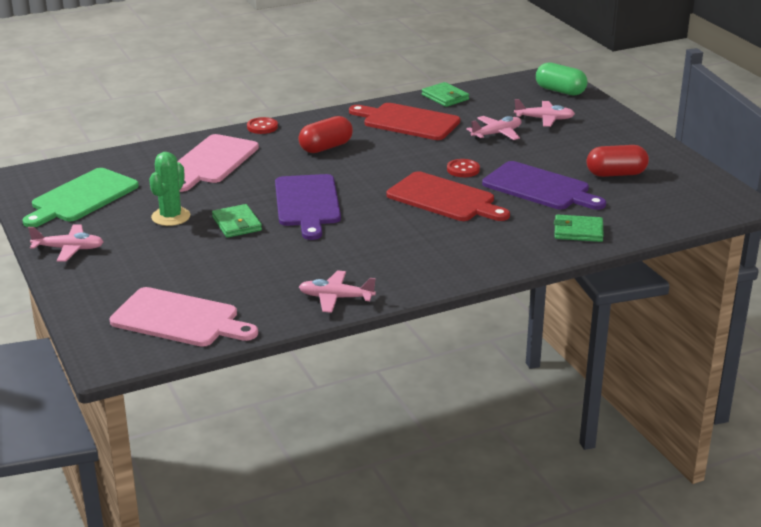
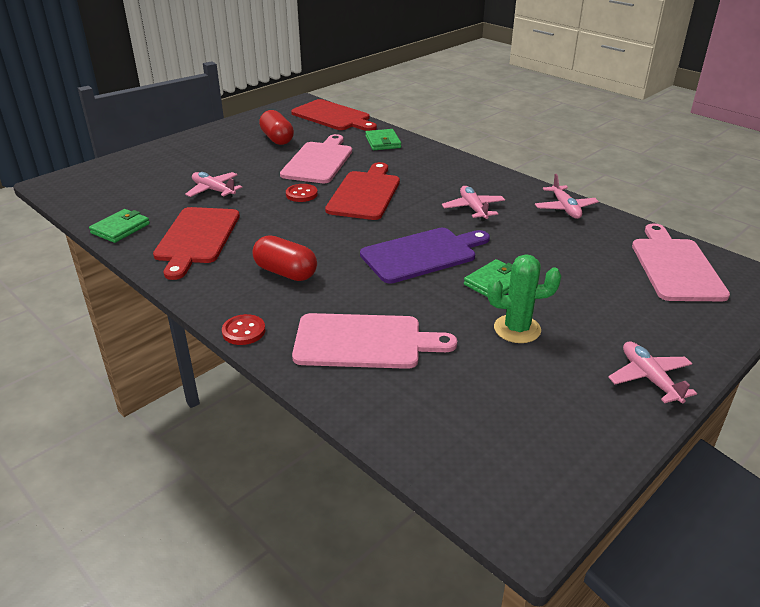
camera: 110 degrees left, 5 degrees up
(81, 197) = (533, 420): green cutting board -> none
(540, 188) = (319, 161): purple cutting board -> pink cutting board
(544, 119) = (171, 174): pink plane -> pink plane (473, 208)
(560, 91) = (96, 175): green capsule -> none
(680, 215) = (333, 116): none -> red cutting board

